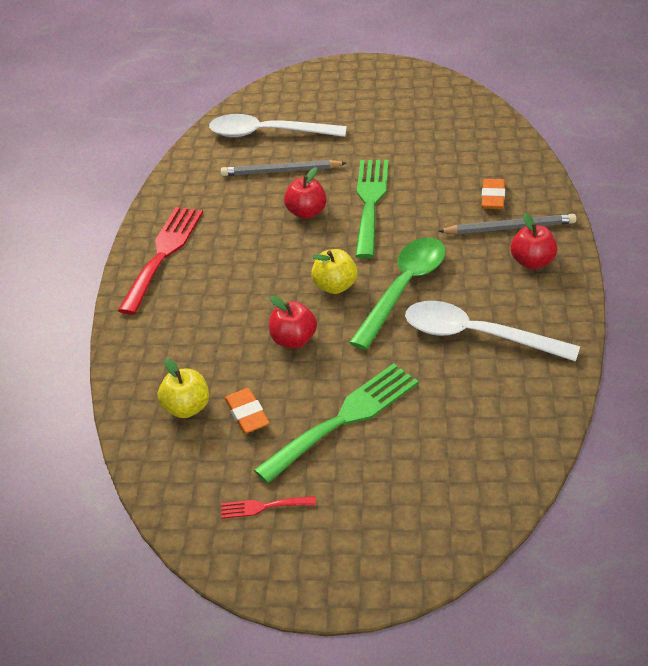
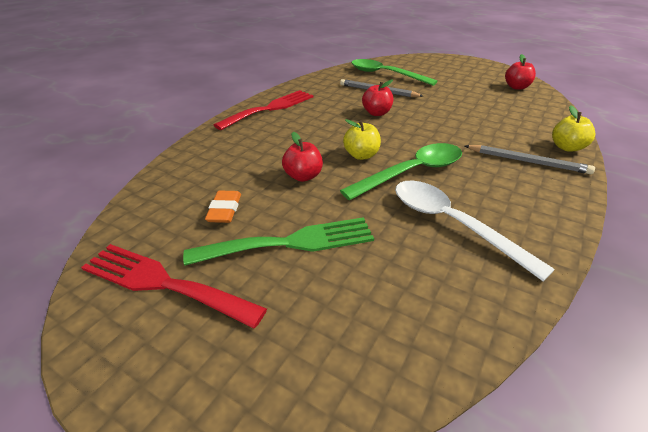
camera: 25 degrees right, 5 degrees down
(187, 408) = (192, 190): yellow apple -> yellow apple (567, 147)
(263, 507) = (163, 283): red fork -> red fork, size x2.20
(268, 133) = (385, 74): white spoon -> green spoon
(370, 202) = (425, 119): green fork -> none
(493, 197) = (523, 140): orange eraser -> none
(532, 262) = (536, 189): red apple -> red apple (516, 87)

